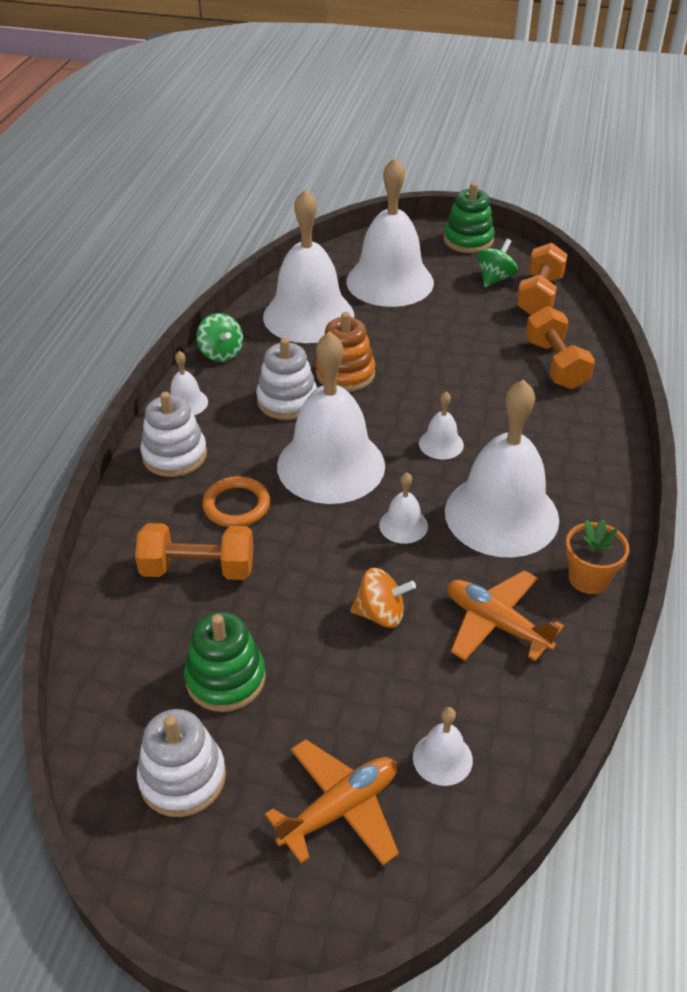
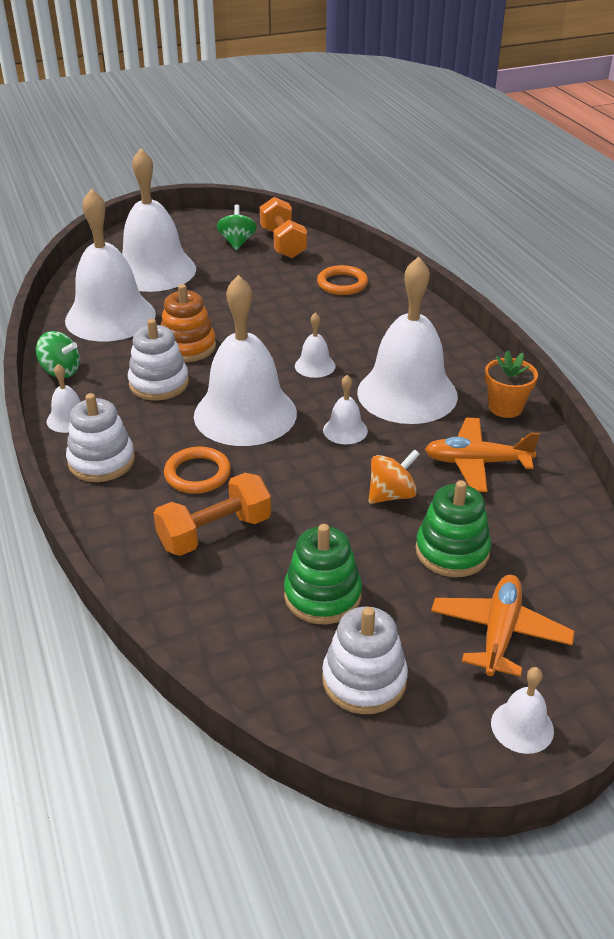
camera: 35 degrees left, 5 degrees down
(442, 758) = (531, 563): white bell -> white bell (522, 726)
(468, 240) = (188, 223): green stacking toy -> green stacking toy (452, 551)
(555, 364) = (342, 284): orange dumbbell -> orange ring

